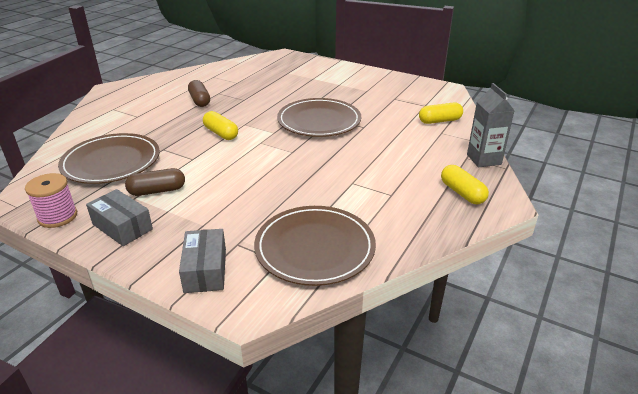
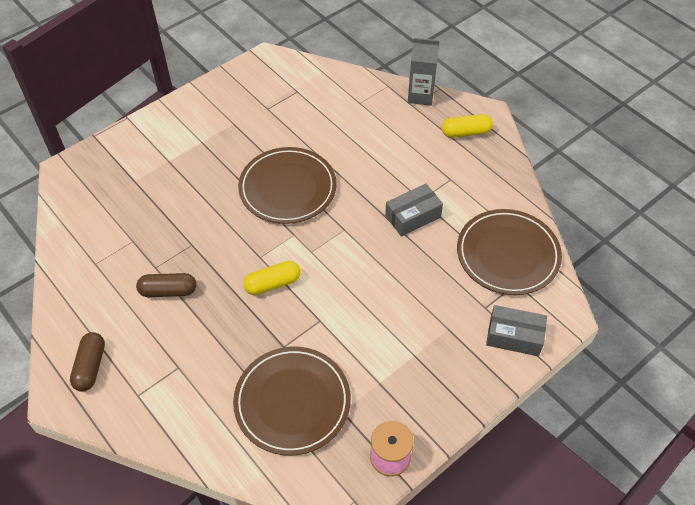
camera: 70 degrees left, 20 degrees up
(122, 227) = (429, 396): grey box -> grey box (413, 216)
(157, 191) = (374, 360): brown capsule -> brown capsule (90, 367)
(439, 121) = (336, 94): yellow capsule -> none

